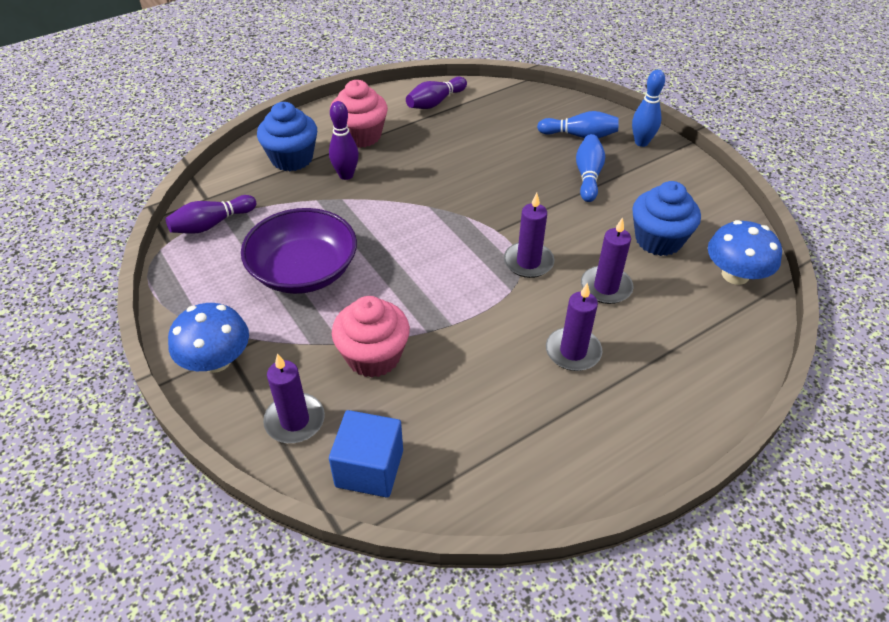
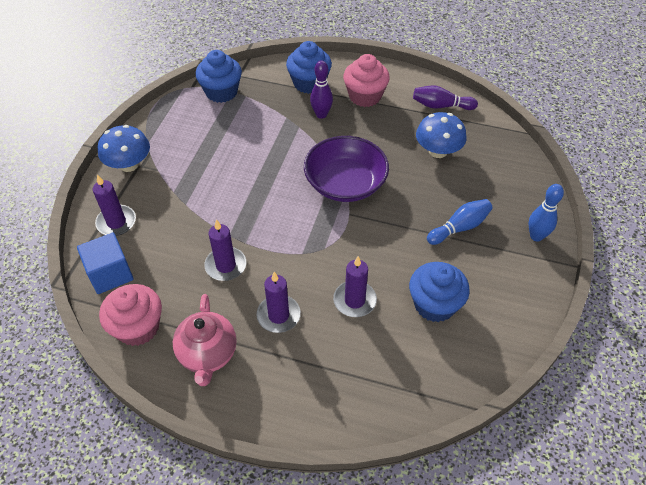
camera: 50 degrees right, 5 degrees up
(212, 224) = (221, 92): purple bowling pin -> blue cupcake
(304, 271) = (224, 152): purple bowl -> purple bowl (345, 183)
(373, 356) = (188, 224): pink cupcake -> pink cupcake (138, 327)
(528, 262) = (336, 246): purple candle -> purple candle (226, 265)
(572, 437) = (208, 355): none -> pink teapot
(579, 135) = (500, 198): blue bowling pin -> none
(735, 275) = (446, 370): blue mushroom -> blue mushroom (438, 151)

